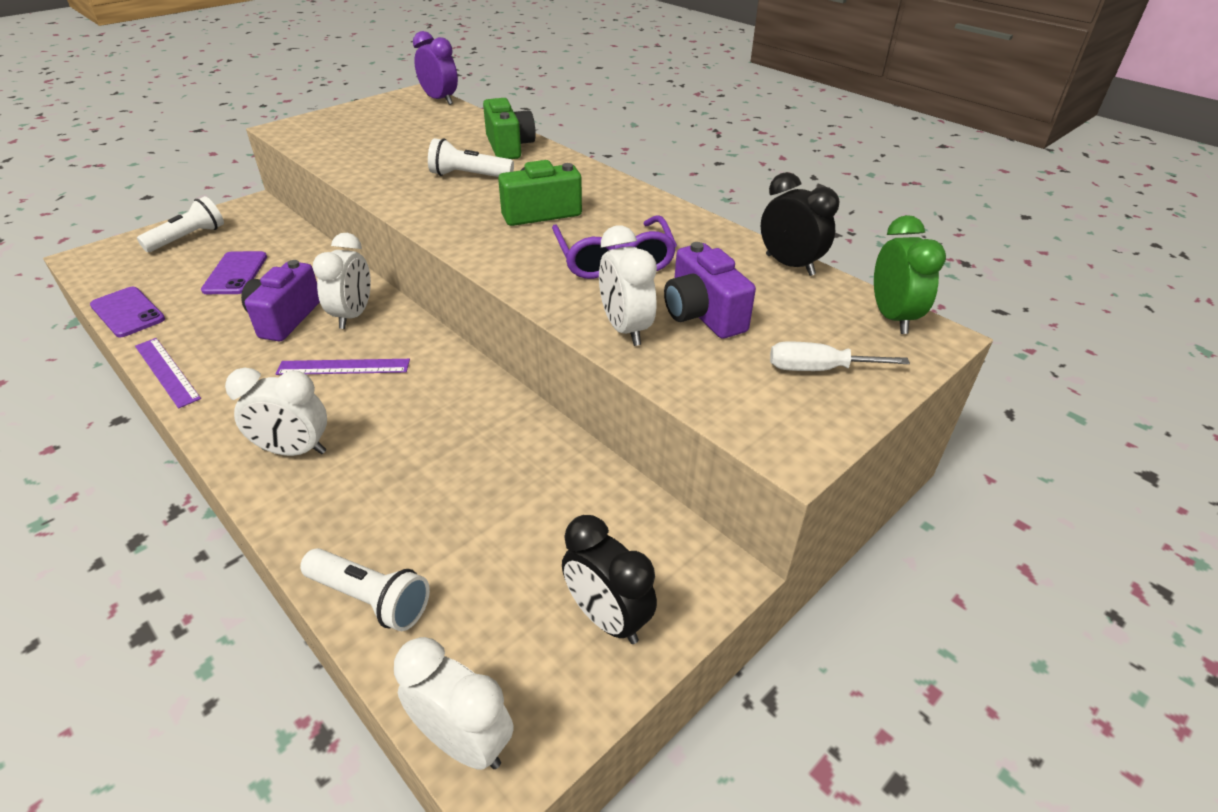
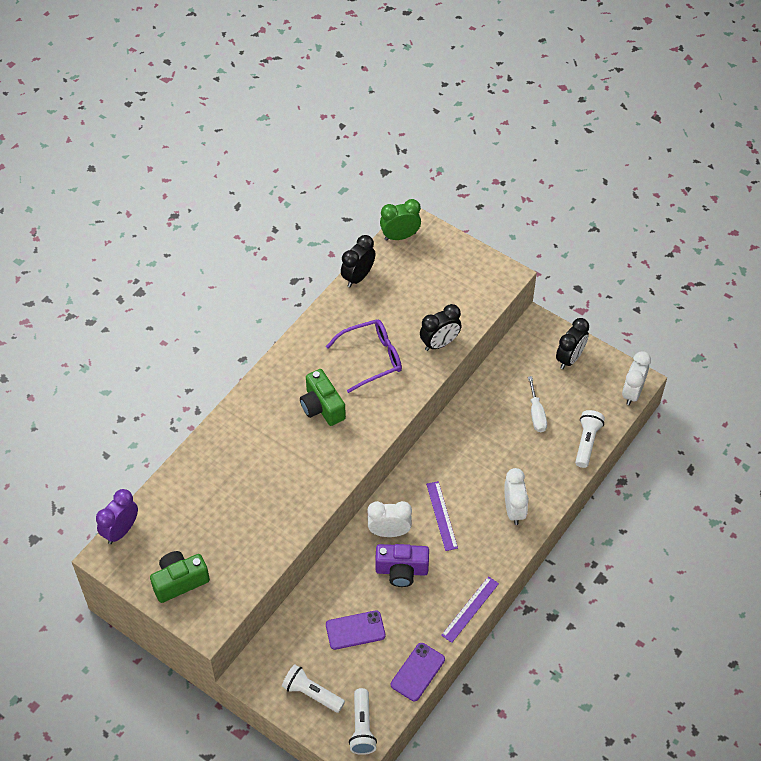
camera: 100 degrees left, 15 degrees up
(469, 176) = (275, 462): white flashlight -> white flashlight (362, 727)
(509, 147) = (217, 451): green camera -> green camera (179, 581)
(625, 329) = (439, 343): white clock -> black clock
(702, 314) = (418, 312): purple camera -> none
(818, 369) = (451, 266): white screwdriver -> white screwdriver (536, 414)

